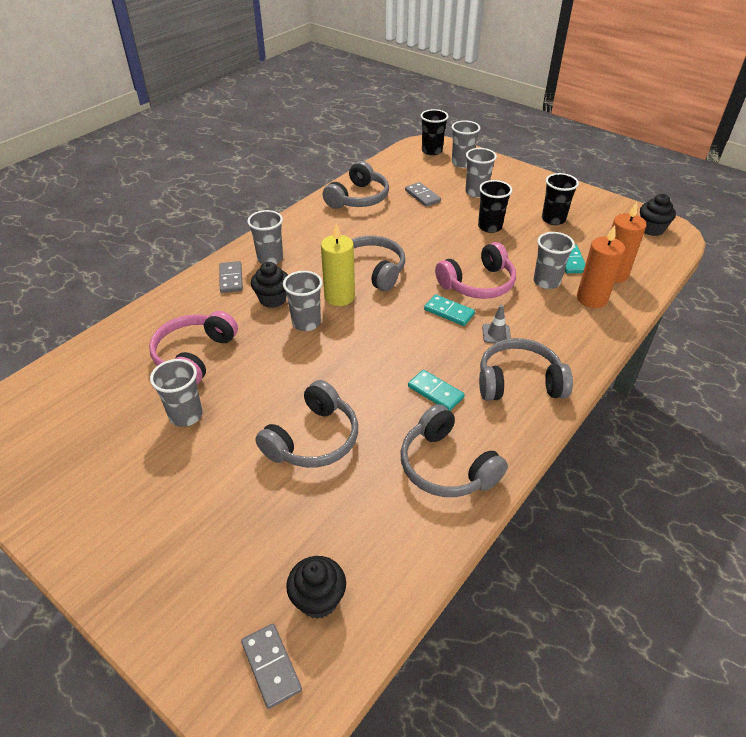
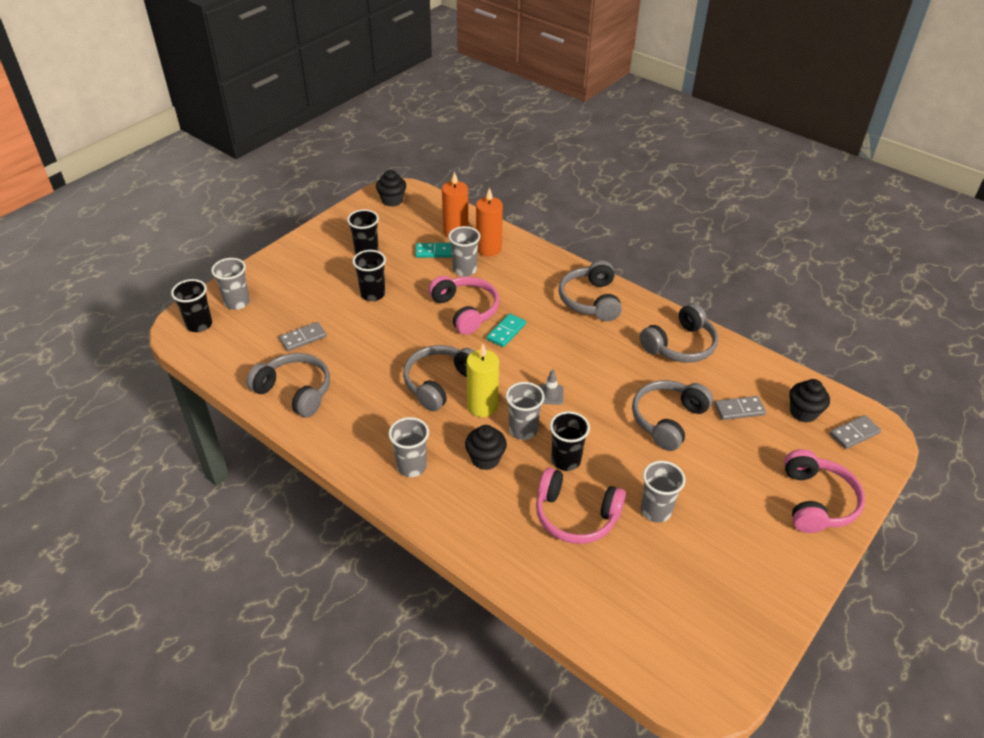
camera: 90 degrees left, 0 degrees up
(161, 579) = (816, 501): none -> pink headphones
(231, 279) = (447, 499): grey domino -> grey domino (739, 410)
(263, 351) = (566, 460): none -> black cup
(313, 439) = (668, 420): grey headphones -> grey headphones turned 90 degrees counterclockwise
(435, 392) = (606, 346): turquoise domino -> none
(476, 192) = (305, 297): grey cup -> none
(496, 334) = (534, 306): grey traffic cone -> grey traffic cone (550, 394)

